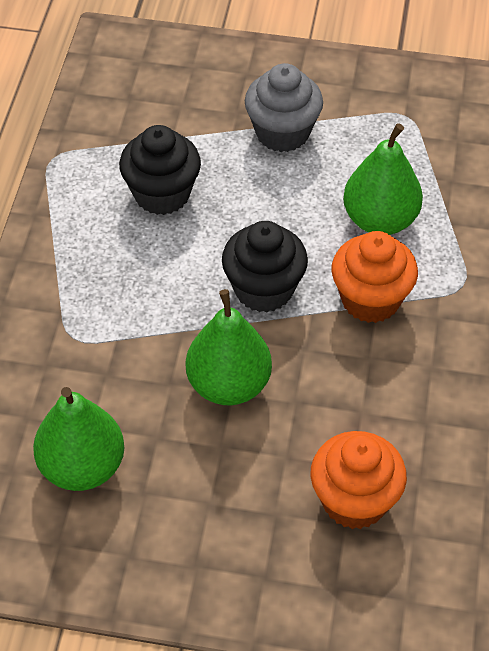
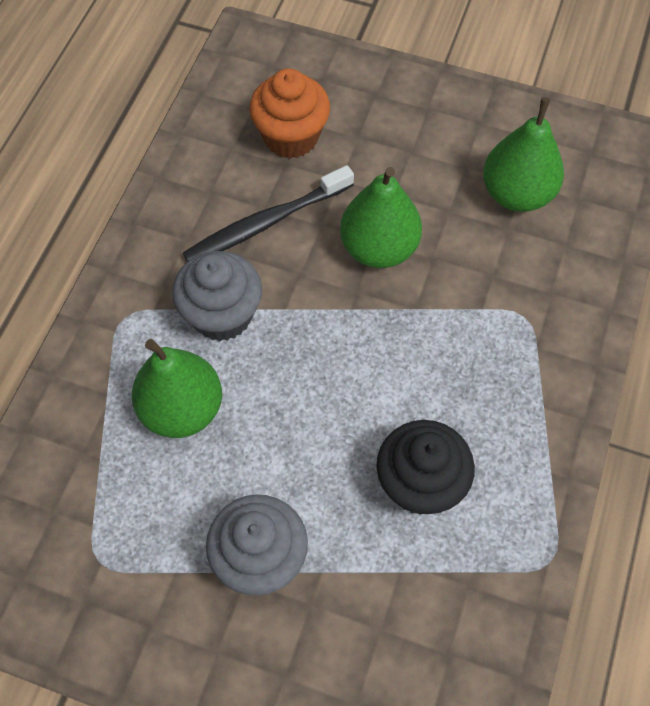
camera: 170 degrees left, 10 degrees up
(263, 289) = (327, 342): black cupcake -> none
(353, 395) = (266, 223): none -> black toothbrush
(370, 299) = (222, 315): orange cupcake -> grey cupcake

